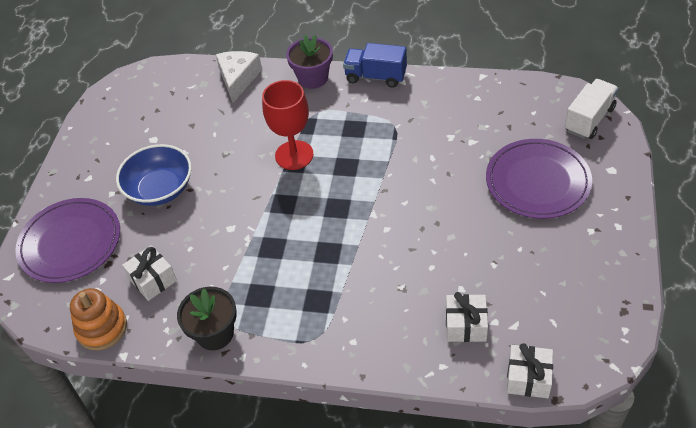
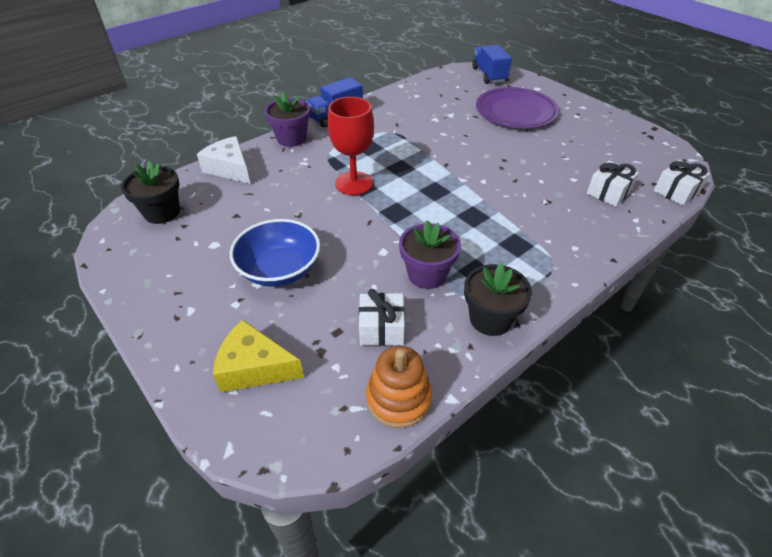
camera: 55 degrees left, 5 degrees down
(70, 243) = (254, 367): purple plate -> yellow cheese
(158, 89) = (162, 212): none -> black flower pot
(228, 269) = (427, 274): none -> purple flower pot
(589, 119) = (489, 75): white truck -> blue truck

